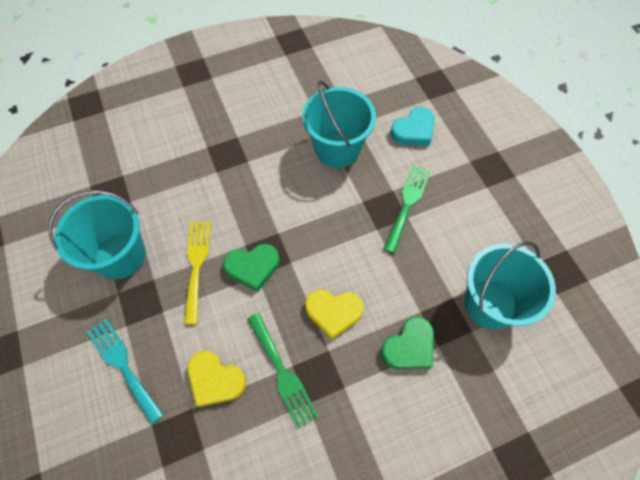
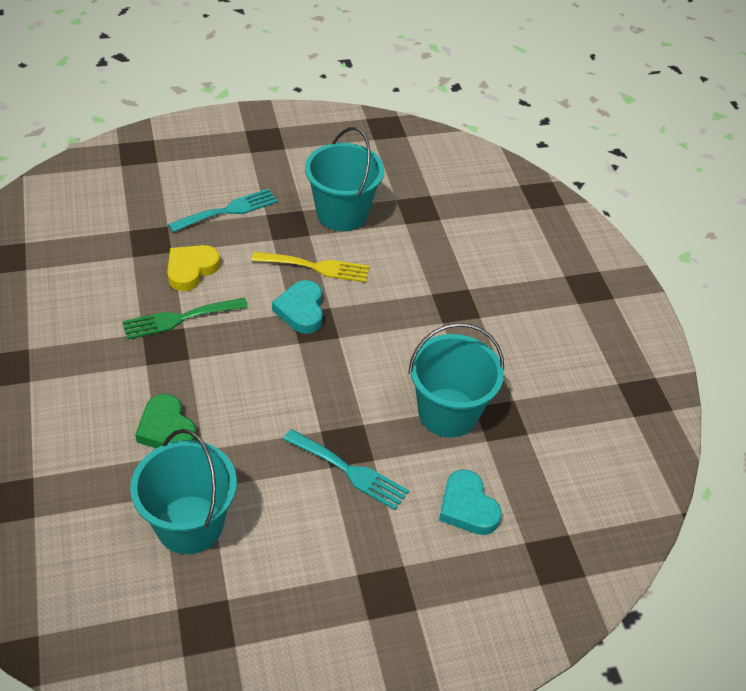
camera: 95 degrees right, 15 degrees down
(253, 267) = (301, 310): green heart -> turquoise heart
(333, 312) = (228, 369): yellow heart -> none
(407, 204) = (349, 471): green fork -> turquoise fork

